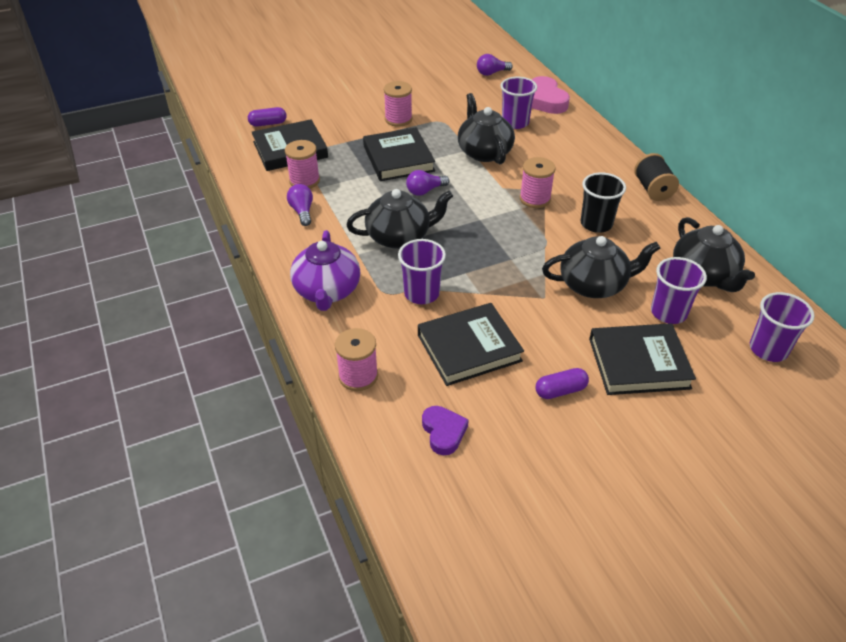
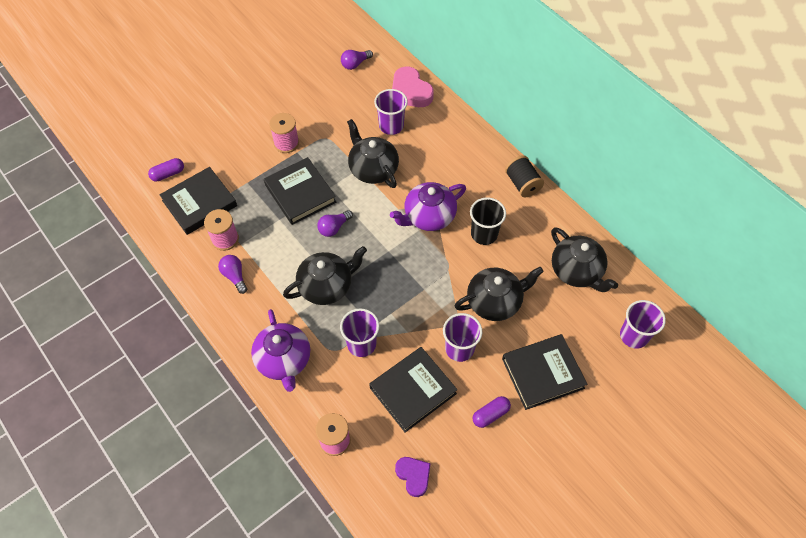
camera: 15 degrees left, 15 degrees up
(535, 199) = (428, 216): pink spool -> purple teapot
(668, 312) = (556, 317): purple cup -> purple cup (459, 348)

